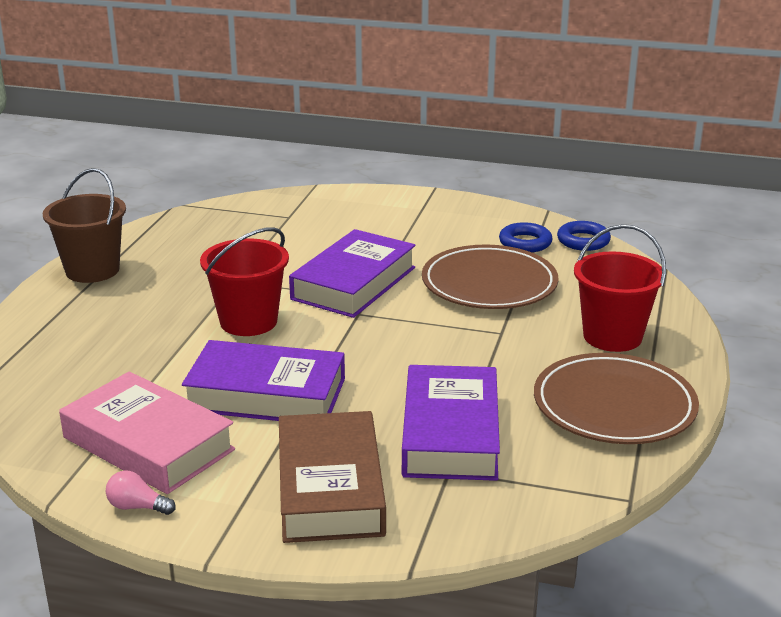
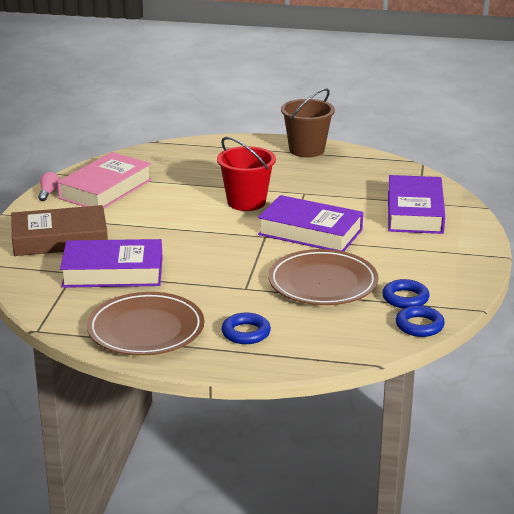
camera: 85 degrees right, 0 degrees up
(266, 394) = (156, 215): purple book -> purple book (414, 212)
(612, 336) = (246, 333): red bucket -> blue ring

